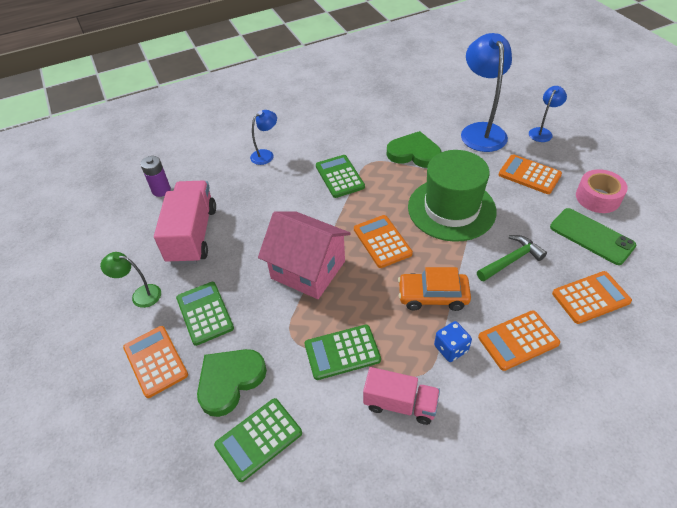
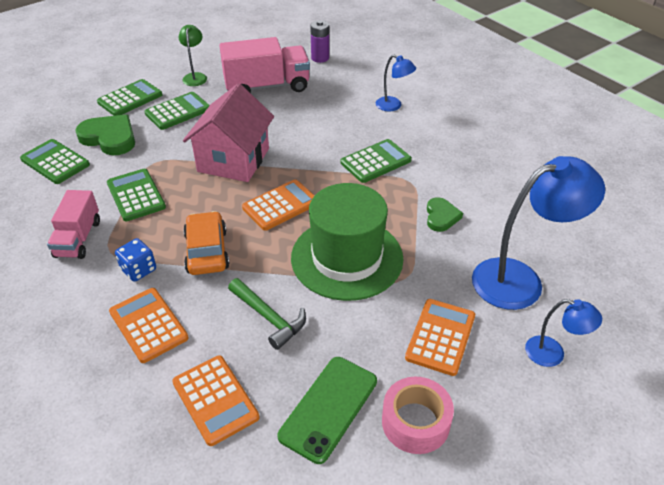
camera: 75 degrees right, 5 degrees down
(155, 361) = (130, 98): orange calculator -> green calculator
(414, 153) = (441, 216): green heart -> green heart, size x0.60

